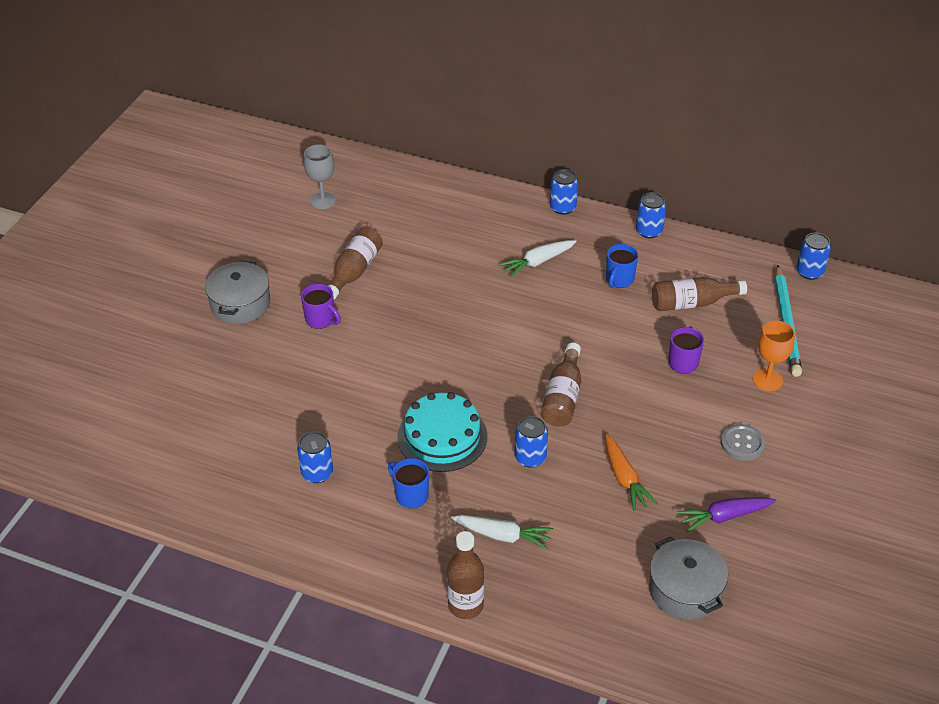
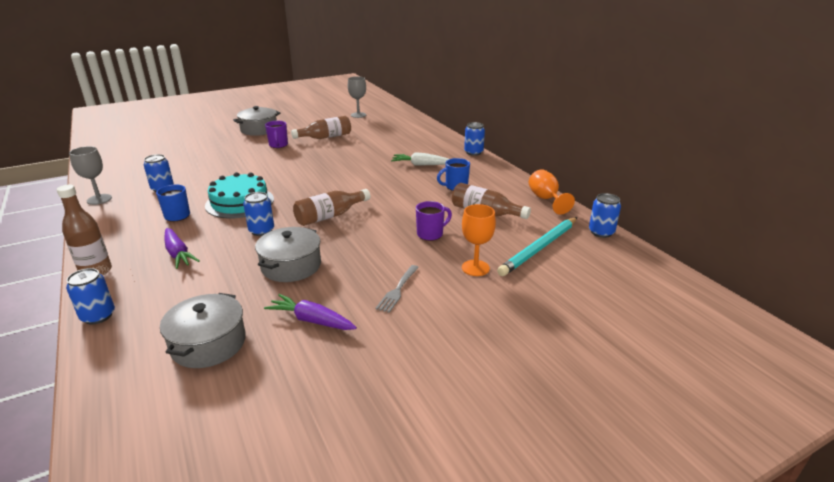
camera: 40 degrees right, 15 degrees down
(275, 534) = (99, 199): none -> grey goblet
(502, 535) = (178, 254): white carrot -> purple carrot
(624, 478) = (291, 266): orange carrot -> grey pot
(649, 231) = (510, 176): blue can -> blue can (98, 316)
(719, 250) = (546, 199): none -> orange goblet
(742, 443) = (398, 290): grey button -> grey fork

